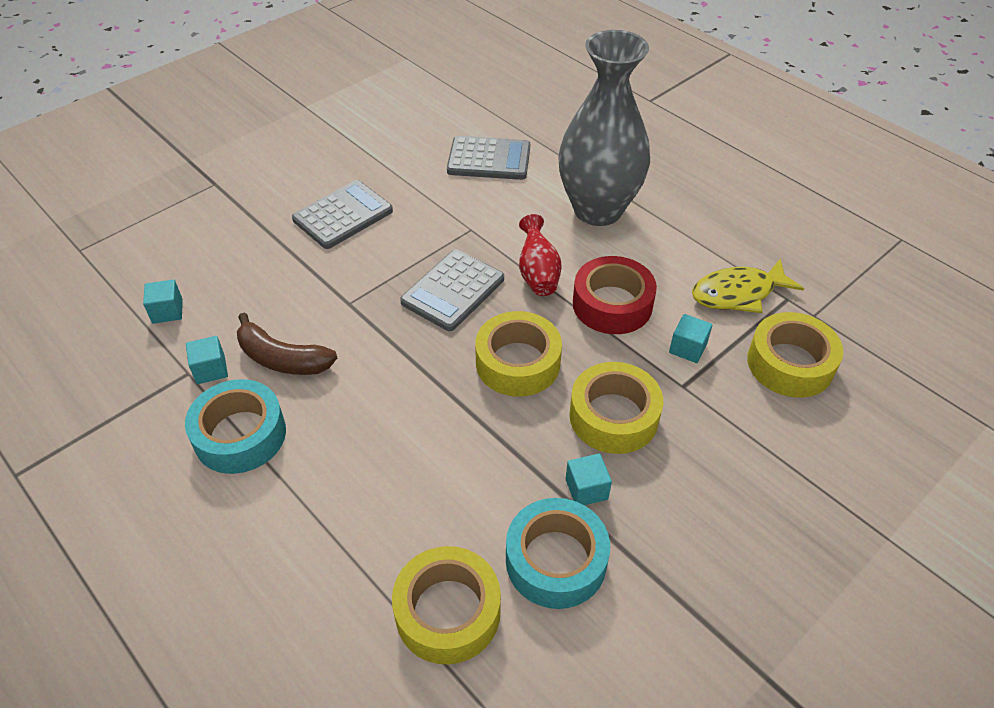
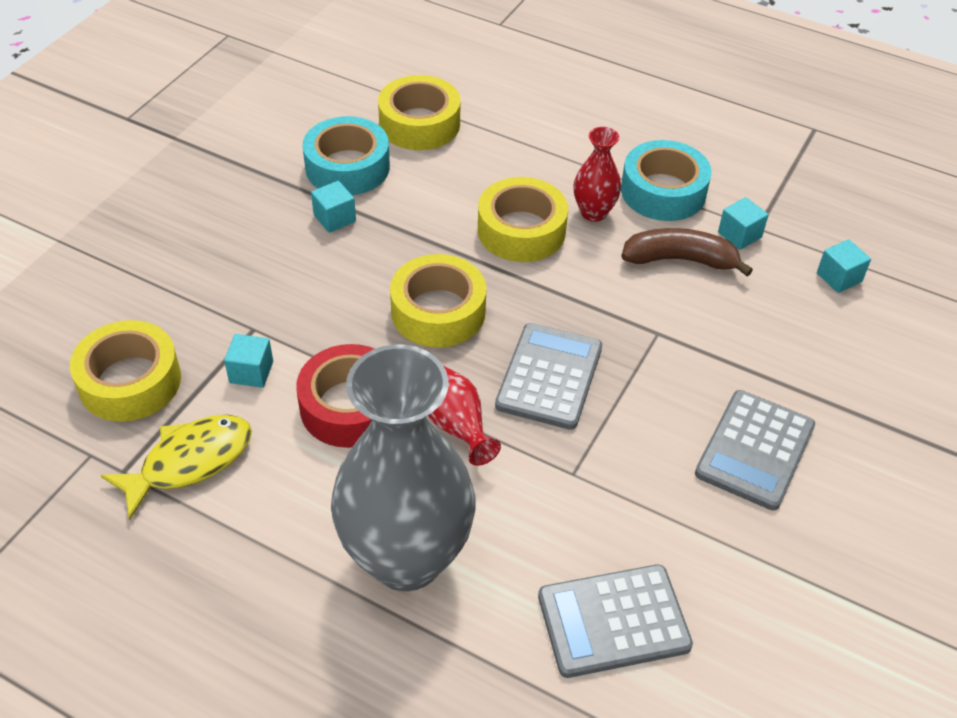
camera: 160 degrees right, 0 degrees up
(324, 428) = (593, 212): none -> red vase
(613, 416) = (322, 282): yellow tape -> yellow tape (521, 230)

